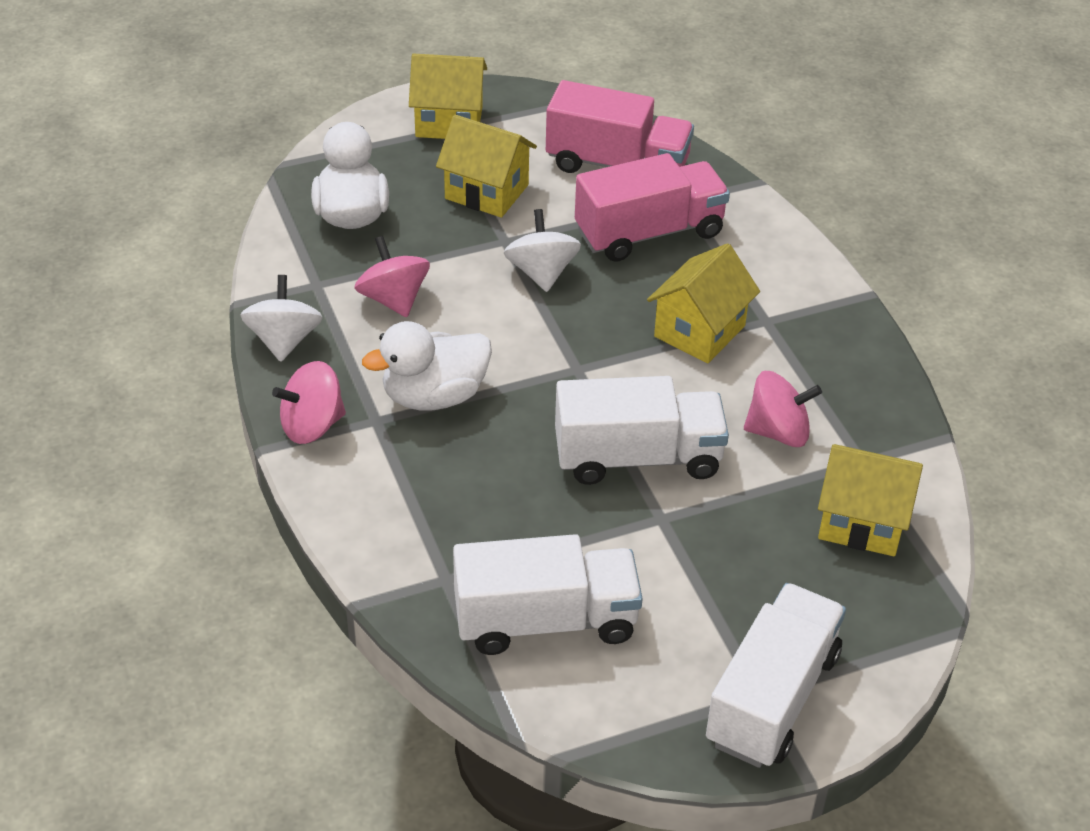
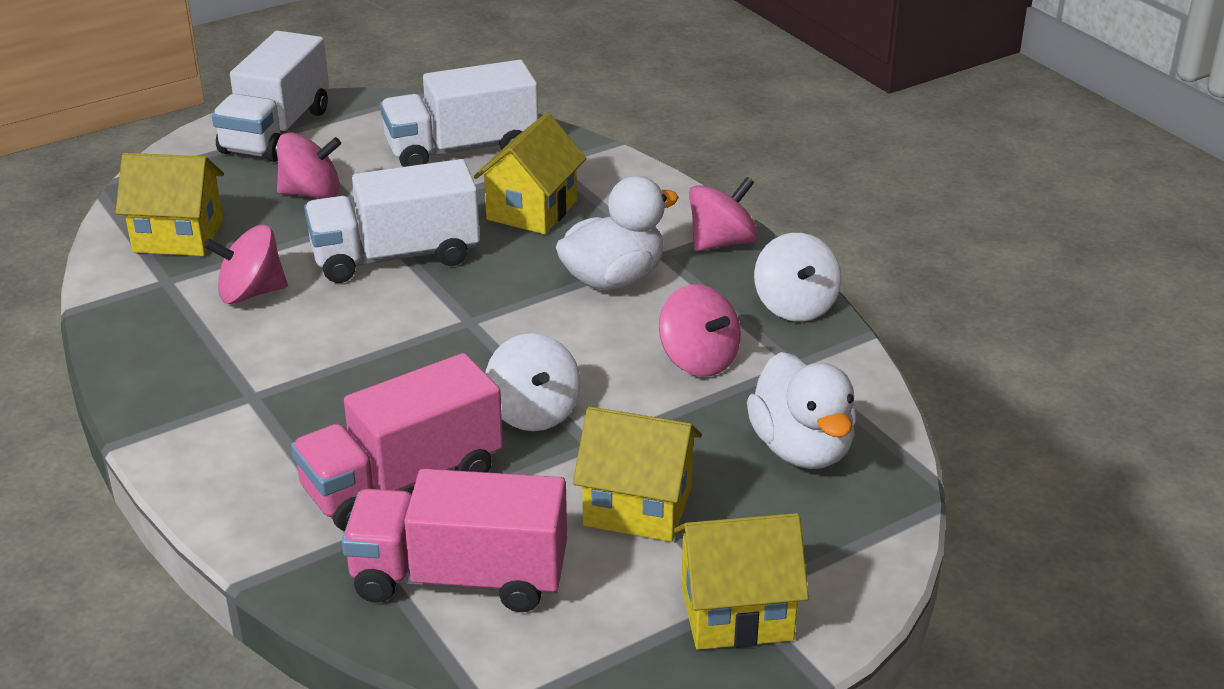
camera: 170 degrees right, 10 degrees down
(699, 331) = (333, 374): yellow house -> yellow house (532, 210)
(724, 568) = (311, 193): none -> pink spinning top

